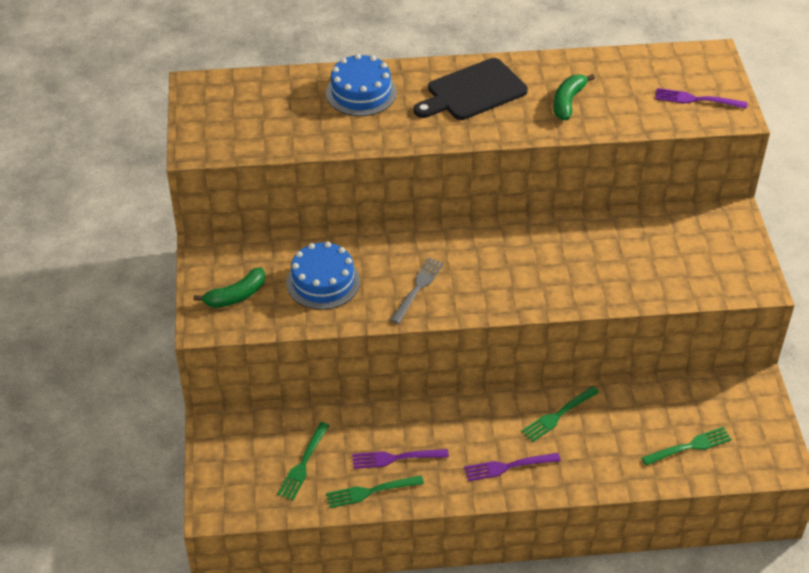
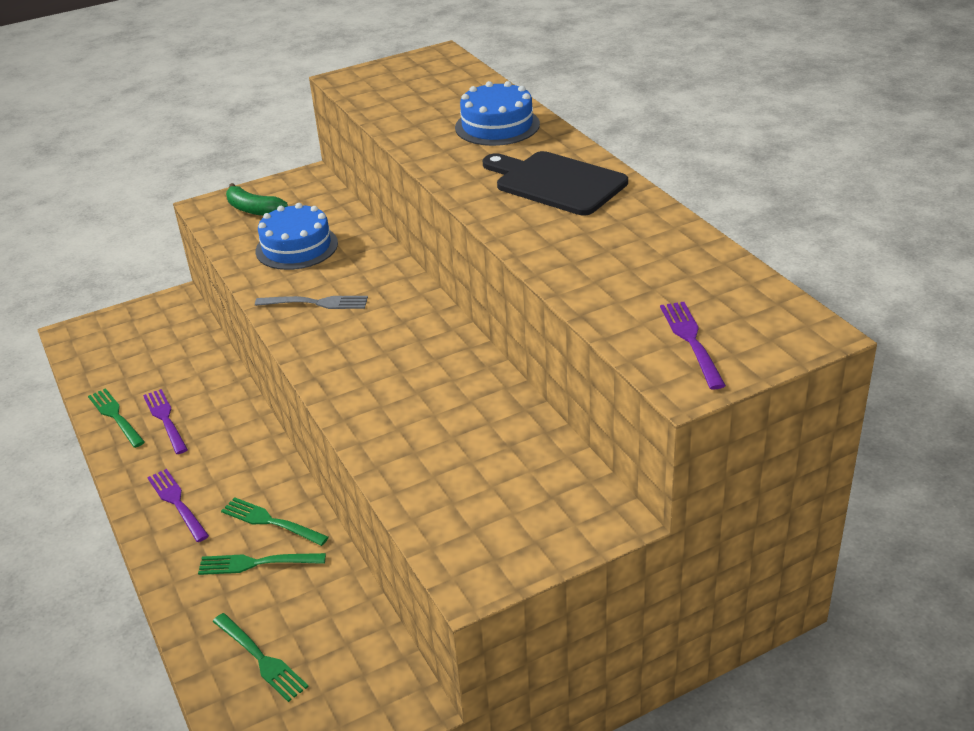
camera: 70 degrees right, 10 degrees down
(303, 464) = (141, 364): green fork -> green fork (256, 563)
(568, 102) = (593, 245): green banana -> none

